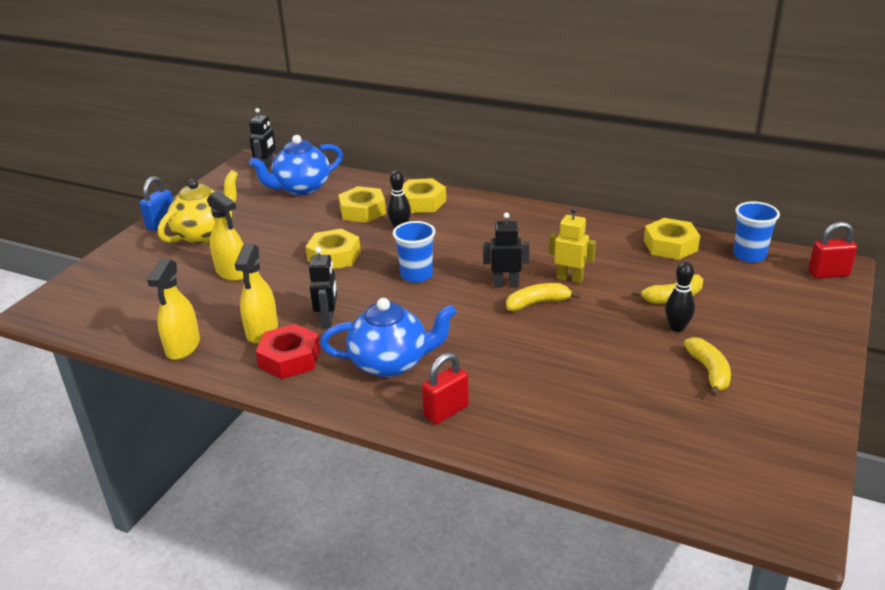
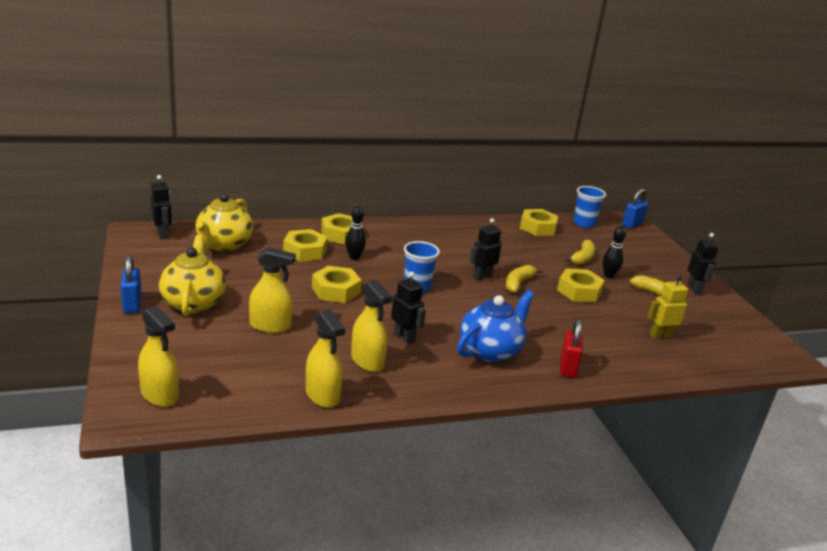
camera: 45 degrees left, 5 degrees down
(79, 302) = (160, 395): none -> yellow spray bottle
(289, 358) = (419, 373): red nut -> none
(301, 188) = (224, 245): blue teapot -> yellow teapot
(570, 278) = (513, 262): yellow robot -> yellow robot (660, 335)
(602, 334) = (579, 291): none -> yellow nut
(787, 383) = (694, 289): none -> black robot
(828, 274) = (632, 225): red padlock -> blue padlock

